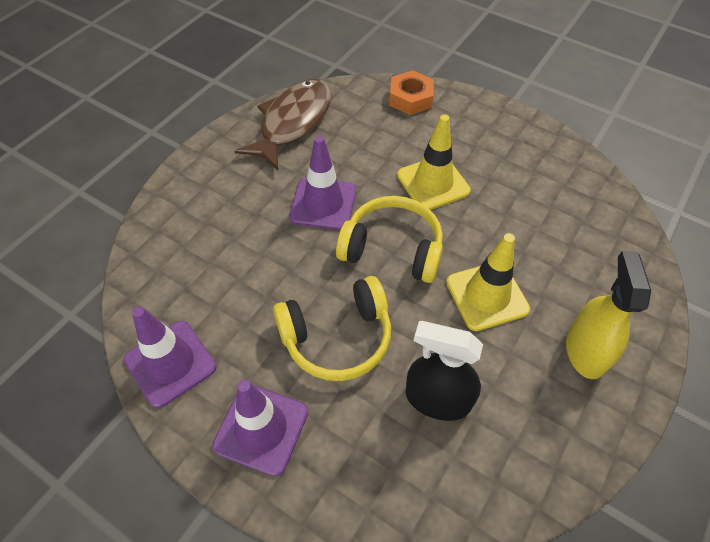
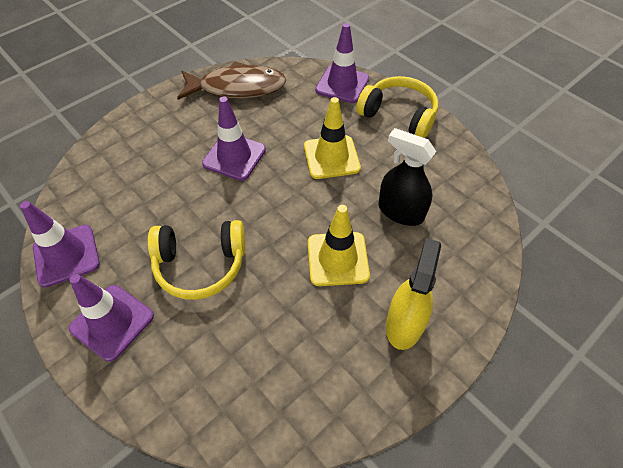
camera: 15 degrees right, 0 degrees up
(293, 122) = (237, 88): brown fish -> brown fish turned 45 degrees clockwise
(392, 249) = (275, 204): yellow headphones -> yellow headphones (399, 115)
(410, 98) = (342, 84): orange nut -> purple traffic cone
(437, 399) = (260, 333): black spray bottle -> black spray bottle (400, 211)

